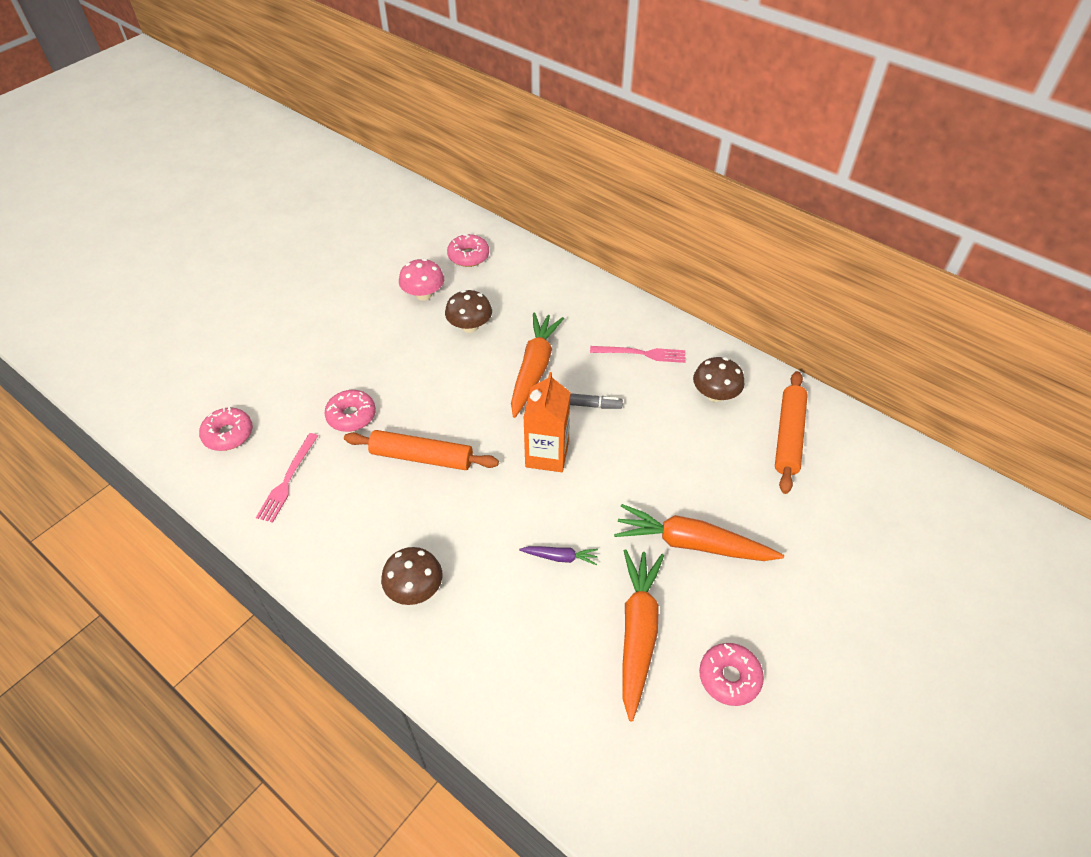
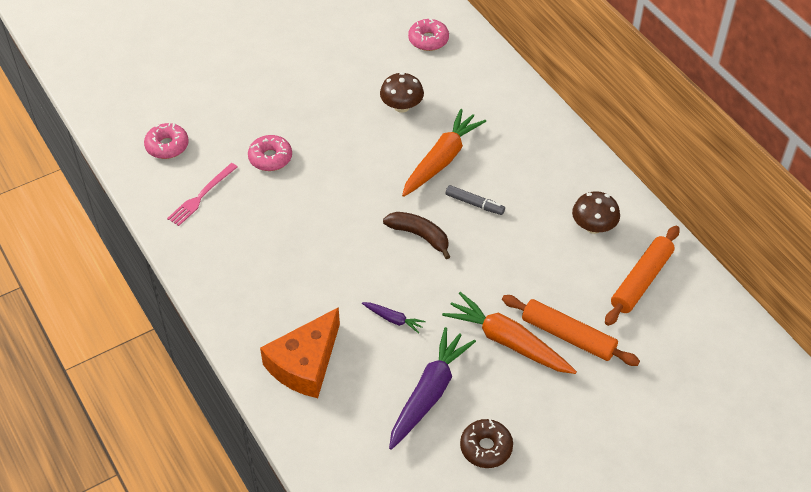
camera: 20 degrees right, 0 degrees up
(415, 589) = (269, 308): brown mushroom -> none
(421, 457) = (314, 208): orange rolling pin -> orange rolling pin (568, 336)
(423, 294) = (373, 66): pink mushroom -> none
(483, 644) = (305, 364): none -> orange cheese
(547, 455) = (419, 236): orange carton -> brown banana
(637, 632) = (429, 393): orange carrot -> purple carrot
(641, 354) = (545, 172): pink fork -> none
(729, 677) = (486, 447): pink donut -> brown donut

